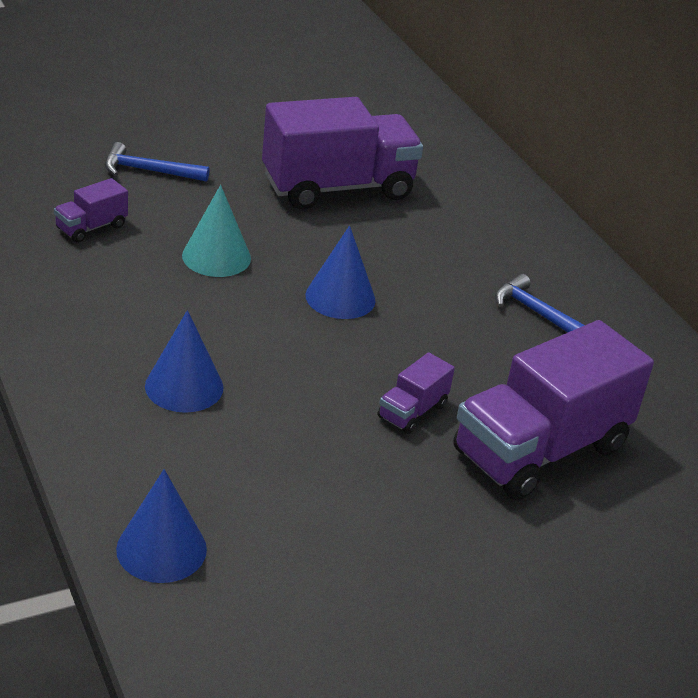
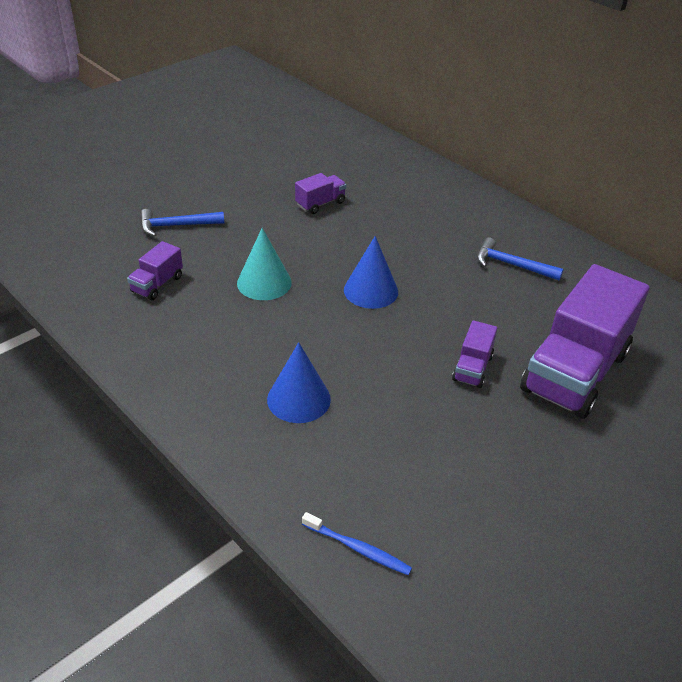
camera: 15 degrees left, 5 degrees up
(161, 549) = (358, 549): blue cone -> blue toothbrush
(337, 187) = (320, 203): purple truck -> purple truck, size x0.44

